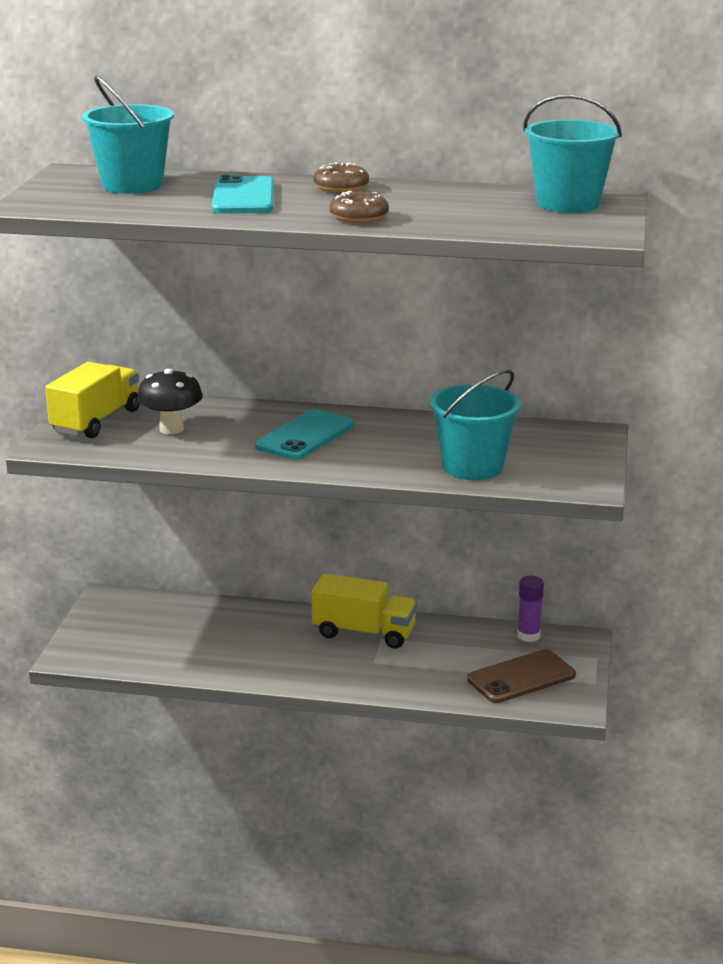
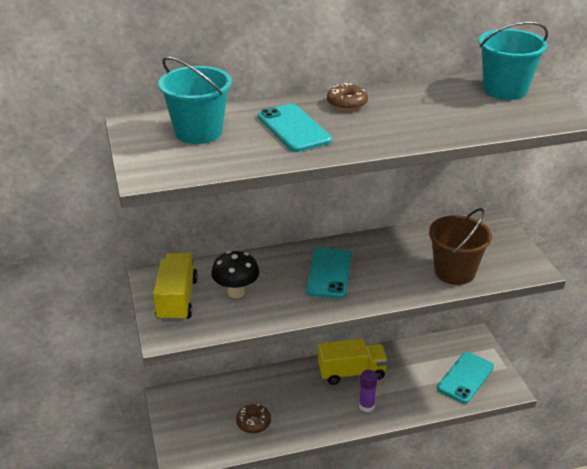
camera: 25 degrees left, 10 degrees up
(359, 217) = (397, 134): brown donut -> brown donut (253, 422)
(472, 467) = (454, 272): turquoise bucket -> brown bucket
(521, 677) = (465, 377): brown phone -> turquoise phone
(528, 636) = (445, 343): purple glue stick -> purple glue stick (366, 406)

